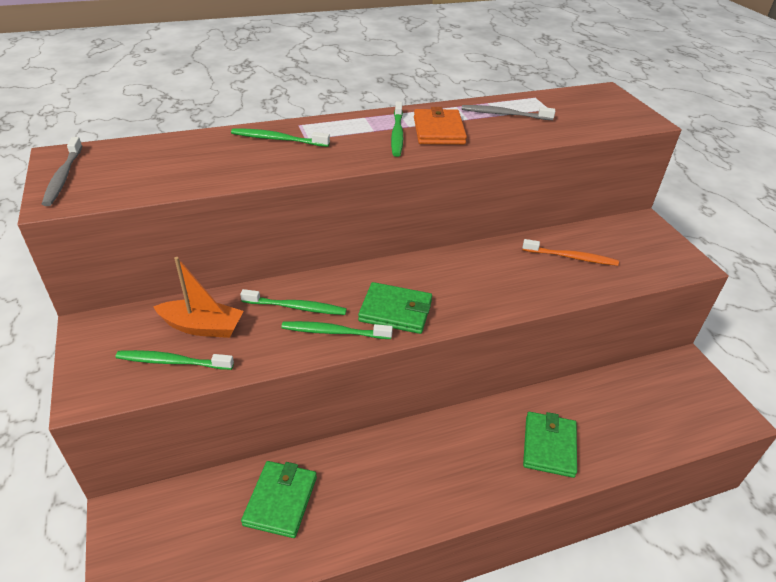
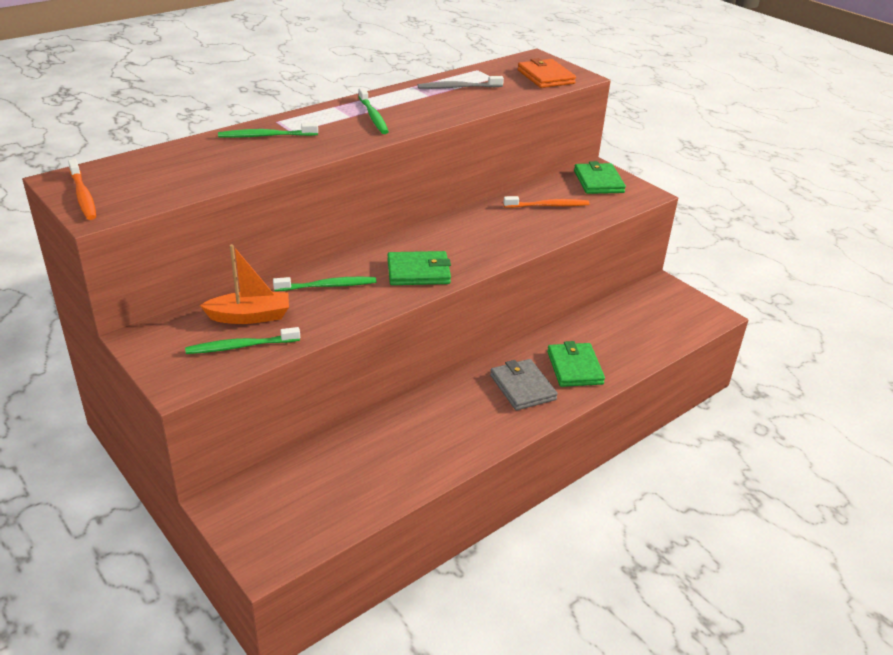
camera: 20 degrees left, 5 degrees down
(63, 177) = (83, 196): grey toothbrush -> orange toothbrush
(281, 501) = (364, 458): green wallet -> green wallet (598, 182)
(334, 332) = (373, 297): green toothbrush -> none
(439, 131) = (408, 108): orange wallet -> orange wallet (545, 77)
(482, 456) = (522, 387): none -> grey wallet

